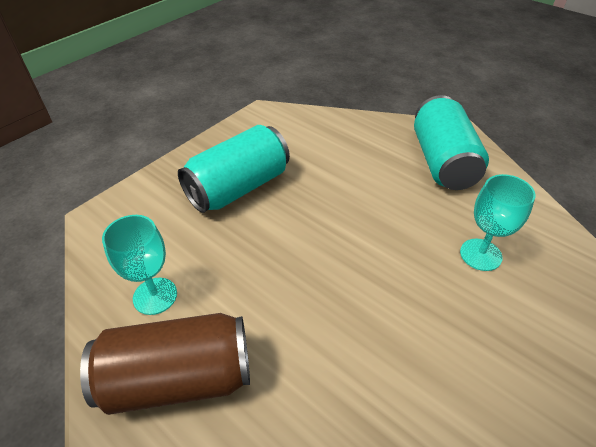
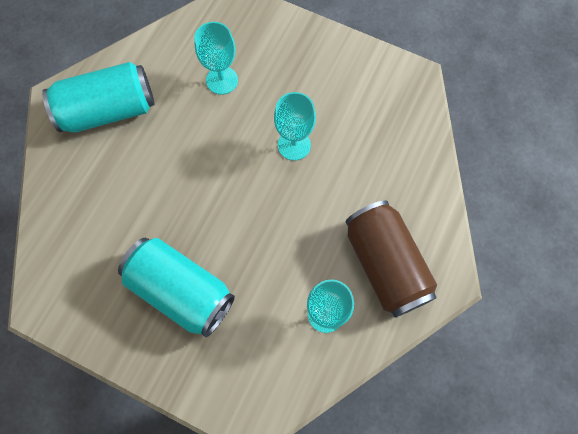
camera: 105 degrees left, 25 degrees up
(378, 311) = (294, 145): none -> turquoise goblet

